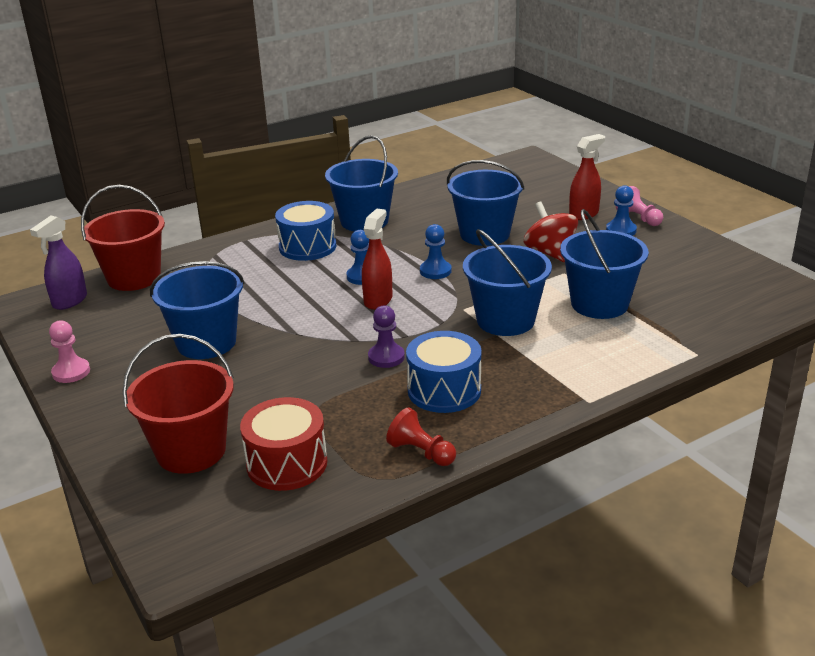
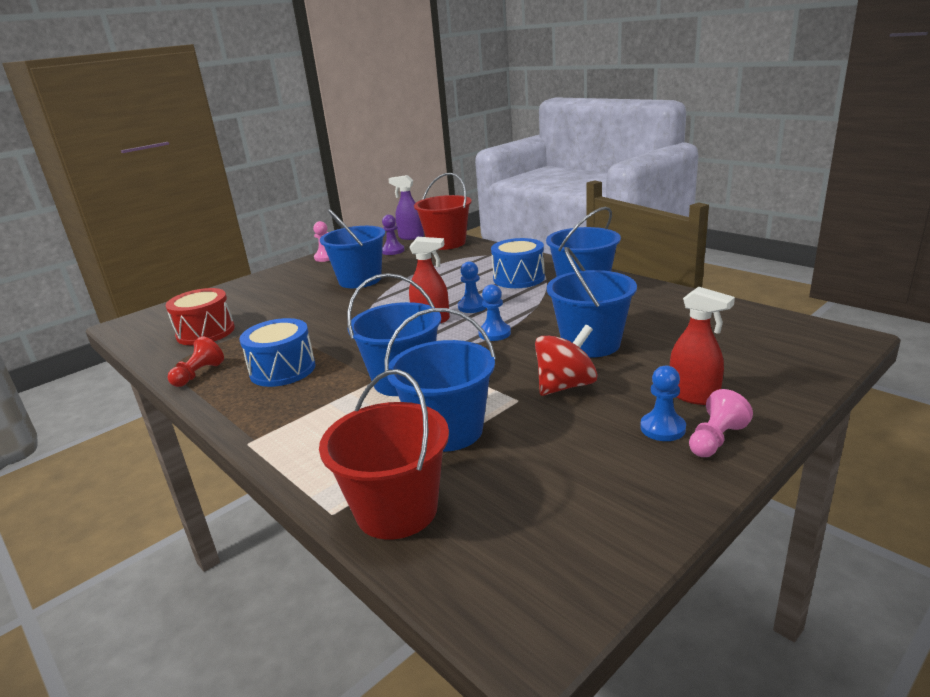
camera: 80 degrees right, 5 degrees down
(191, 451) = (231, 304): red bucket -> red bucket (396, 510)
(386, 357) = (337, 339): purple pawn -> purple pawn (393, 251)

